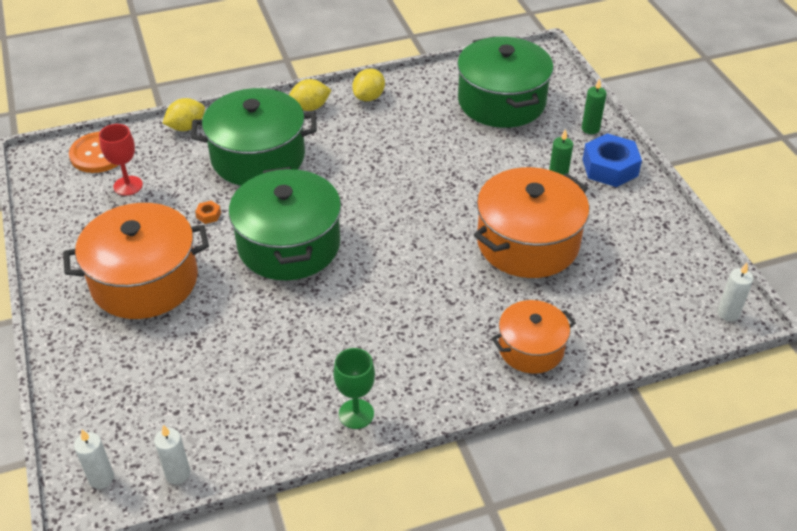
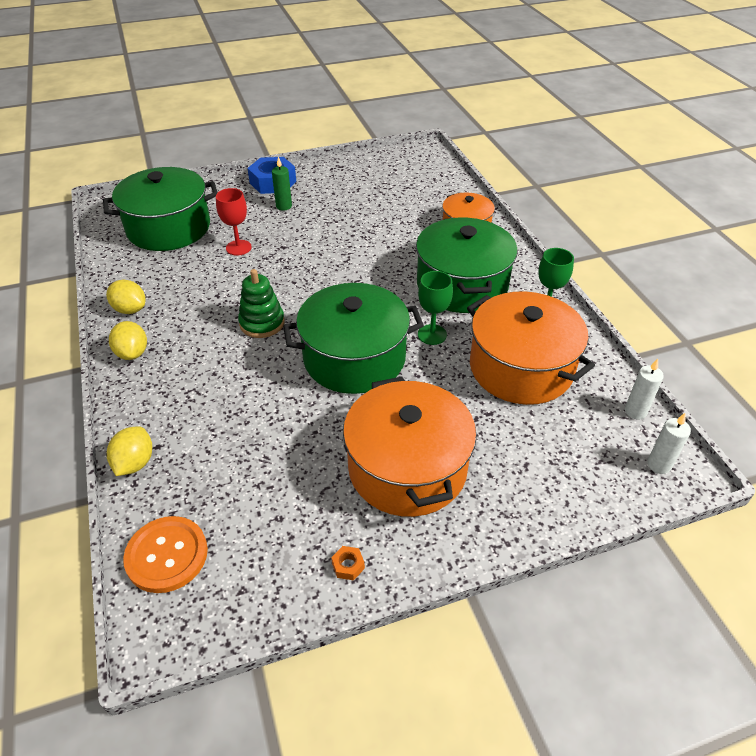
camera: 90 degrees left, 0 degrees up
(128, 186) = (241, 509): red goblet -> red goblet (238, 248)
(186, 127) = (135, 463): yellow lemon -> yellow lemon turned 45 degrees clockwise
(208, 215) = (305, 424): orange nut -> orange nut (348, 565)
(258, 157) = (212, 390): green pot -> green pot (462, 285)
(319, 305) = (432, 334): none -> green goblet
(345, 179) = (262, 323): none -> green stacking toy
(527, 243) = (356, 224): orange pot -> orange pot (521, 368)
(590, 129) = (222, 187): green candle -> none
(728, 313) = (425, 153): white candle -> none

